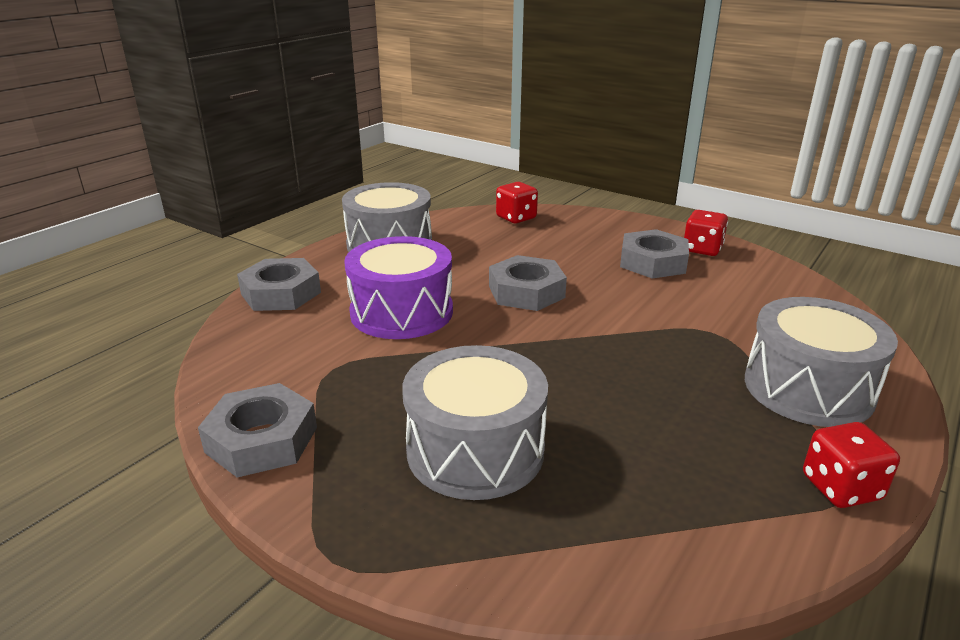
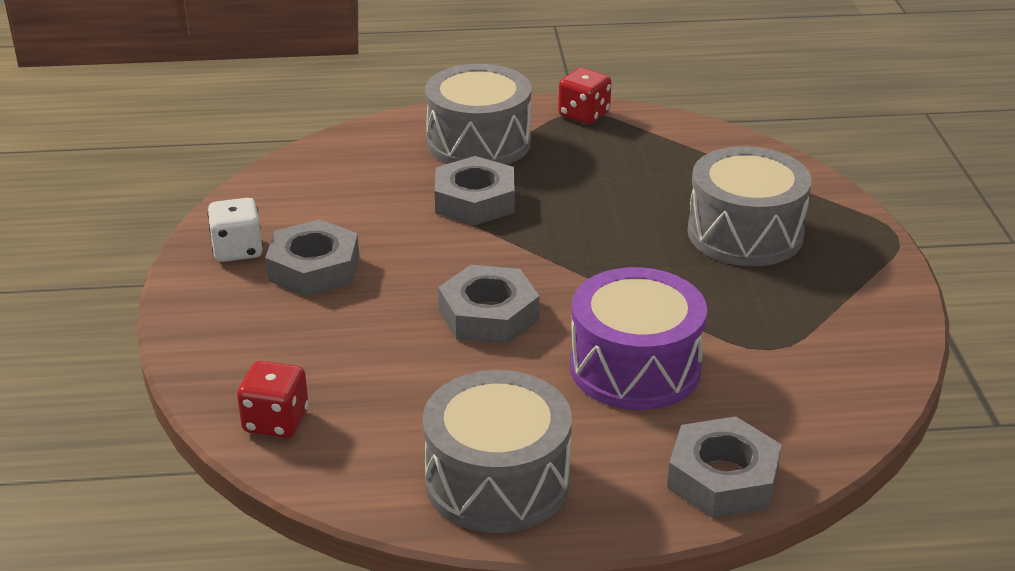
camera: 130 degrees left, 5 degrees up
(261, 439) = (883, 322): grey nut -> grey nut (475, 201)
(702, 249) = (237, 250): red dice -> white dice

